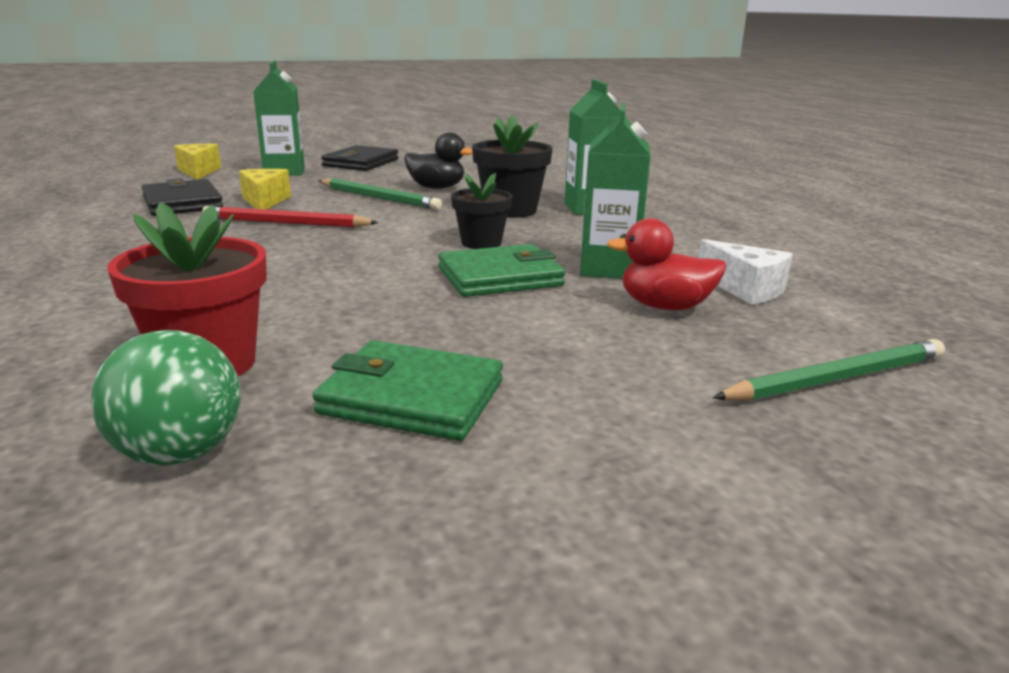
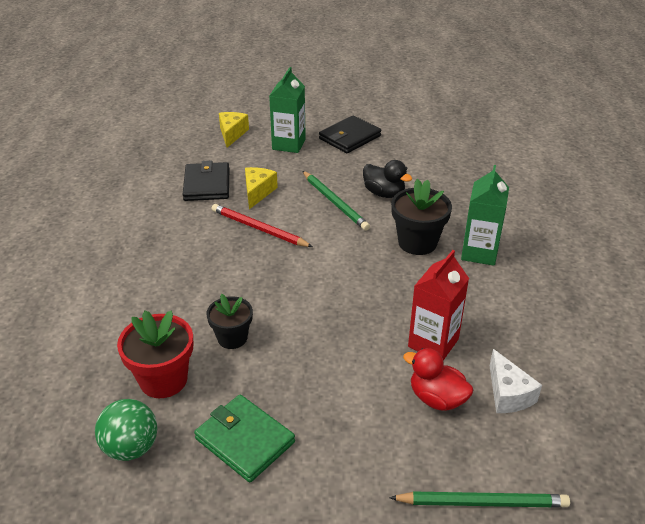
camera: 25 degrees right, 15 degrees up
(481, 243) = (369, 287): black flower pot -> black flower pot (232, 338)
(500, 277) = (356, 334): green wallet -> none
(609, 268) = (433, 343): green carton -> red carton

